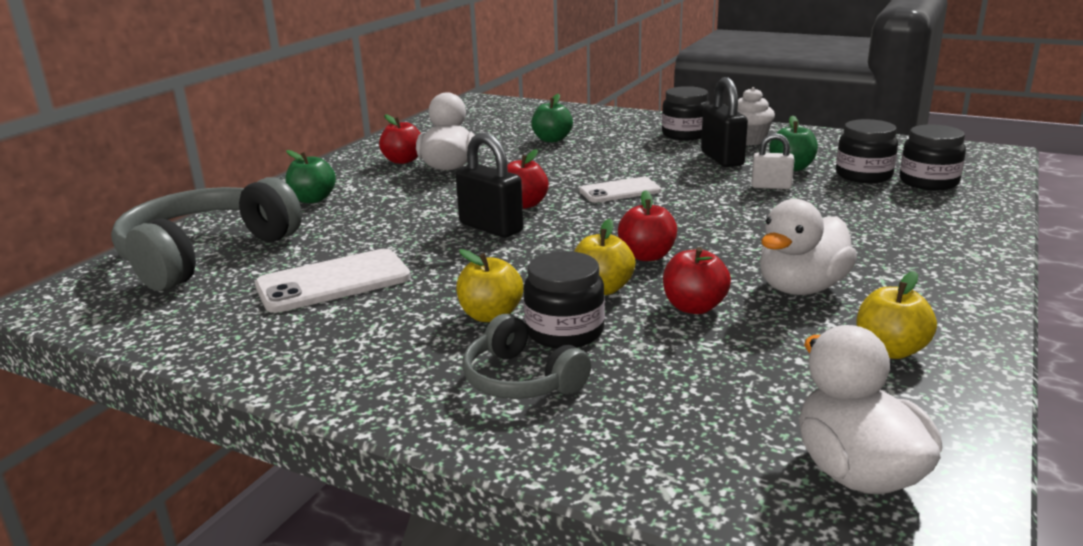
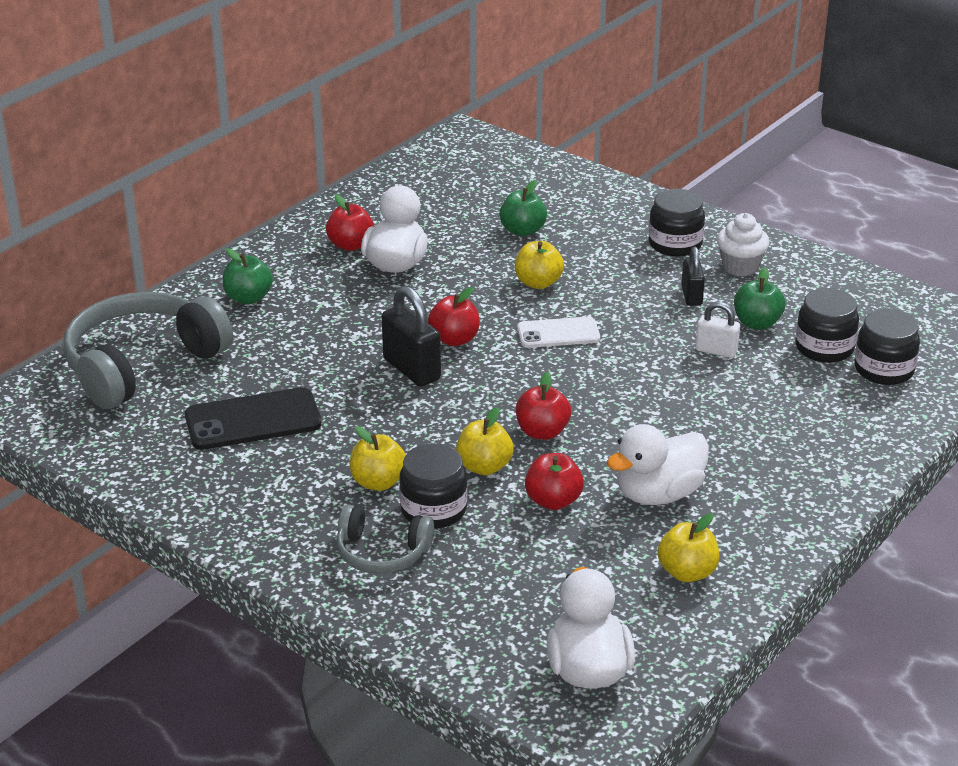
camera: 10 degrees right, 10 degrees up
(333, 282) = (253, 420): white phone -> black phone
(521, 380) = (382, 553): grey headphones -> grey headphones turned 45 degrees counterclockwise
(582, 165) = (538, 283): none -> yellow apple
(722, 159) = (691, 296): black padlock -> black padlock, size x0.62

